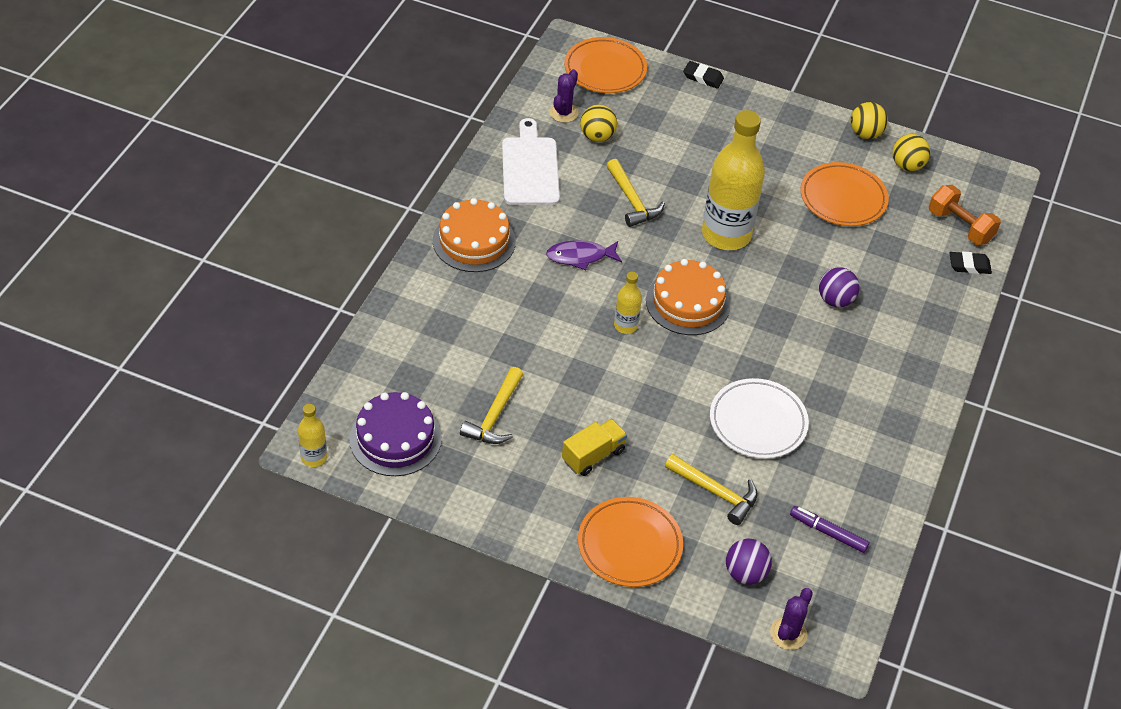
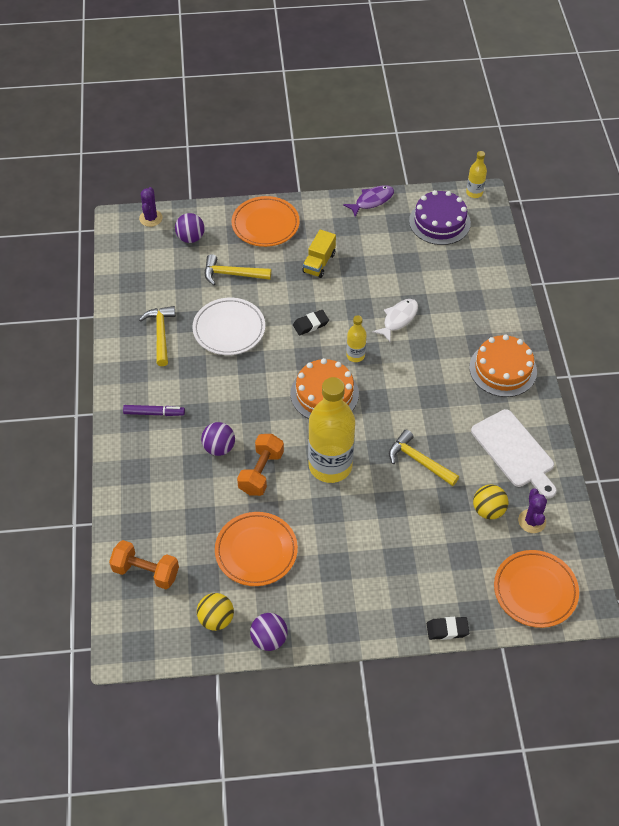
camera: 155 degrees right, 5 degrees up
(495, 415) = (394, 260): yellow hammer -> yellow hammer (161, 334)
(546, 342) = (398, 319): none -> white fish
(580, 256) = (422, 393): purple fish -> purple fish (372, 201)
(802, 259) = (261, 472): none -> orange dumbbell
(828, 533) = (151, 281): purple marker -> purple marker (154, 413)
(865, 133) = (269, 639): yellow ball -> purple ball
(969, 265) = (125, 533): black eraser -> black eraser (310, 324)

